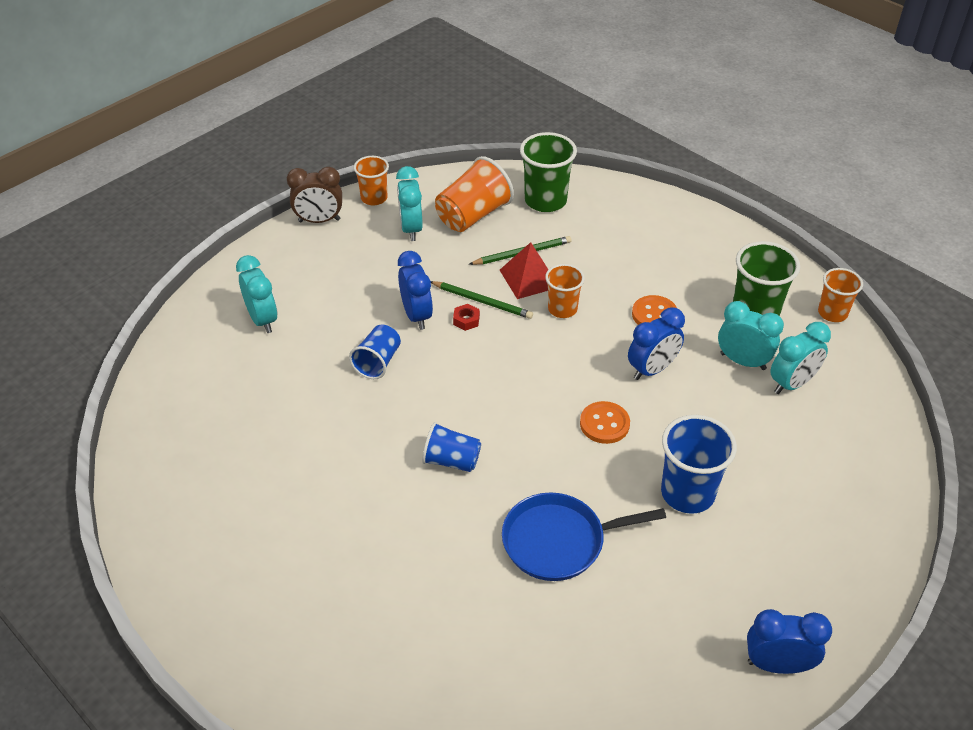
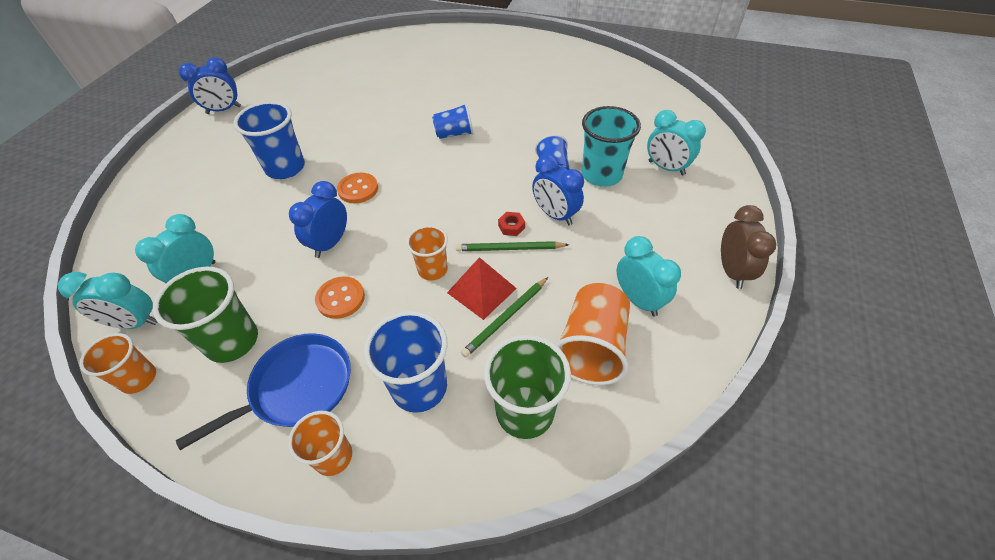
camera: 155 degrees right, 5 degrees up
(319, 220) = (732, 271): brown clock -> brown clock turned 120 degrees clockwise
(333, 338) = (601, 175): none -> turquoise cup
(374, 198) = (713, 324): orange cup -> orange cup (333, 457)
(558, 541) = (364, 119): blue pan -> blue pan (297, 387)
(611, 236) = (419, 387): none -> blue cup
(743, 361) = (245, 282): turquoise clock -> turquoise clock (135, 323)

